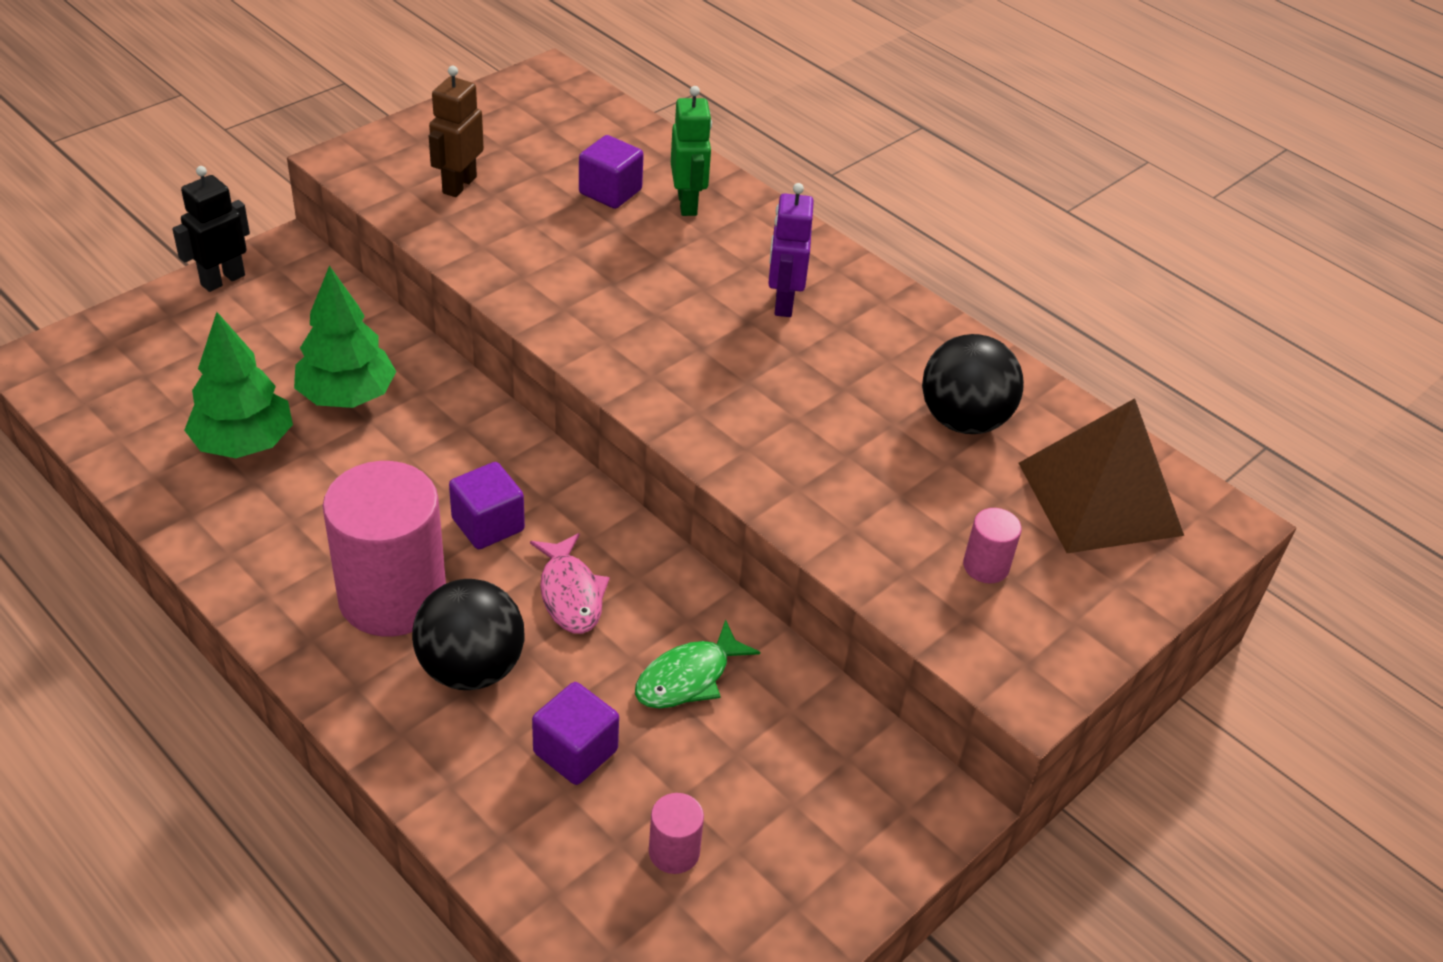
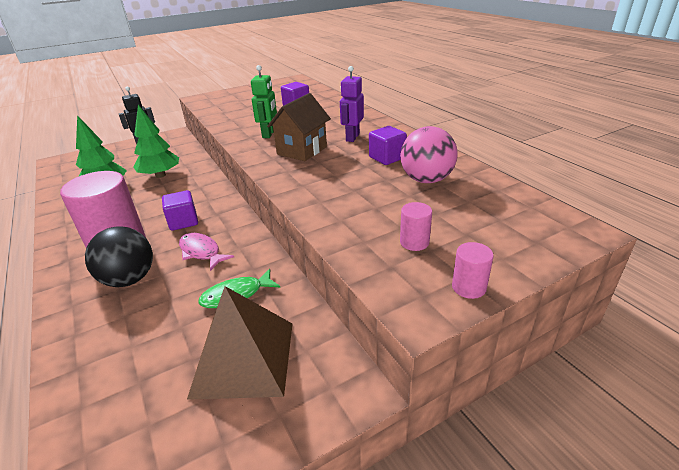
camera: 20 degrees right, 10 degrees down
(459, 185) = (236, 104): brown robot -> none
(570, 594) = (201, 252): pink fish -> pink fish turned 135 degrees clockwise
(575, 751) = (151, 326): purple cube -> purple cube (387, 158)
(674, 852) = (167, 392): pink cylinder -> pink cylinder (468, 287)
(688, 204) = (327, 109): green robot -> green robot (269, 134)
(698, 349) = (302, 150): none -> brown house
(963, 420) = (426, 180): black ball -> pink ball
(1100, 498) = (499, 216): brown pyramid -> brown pyramid (244, 358)

